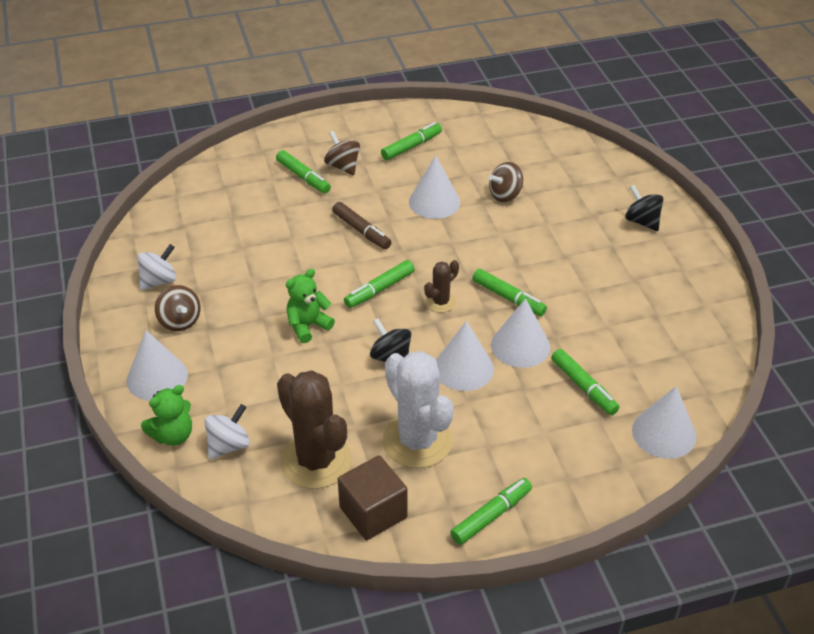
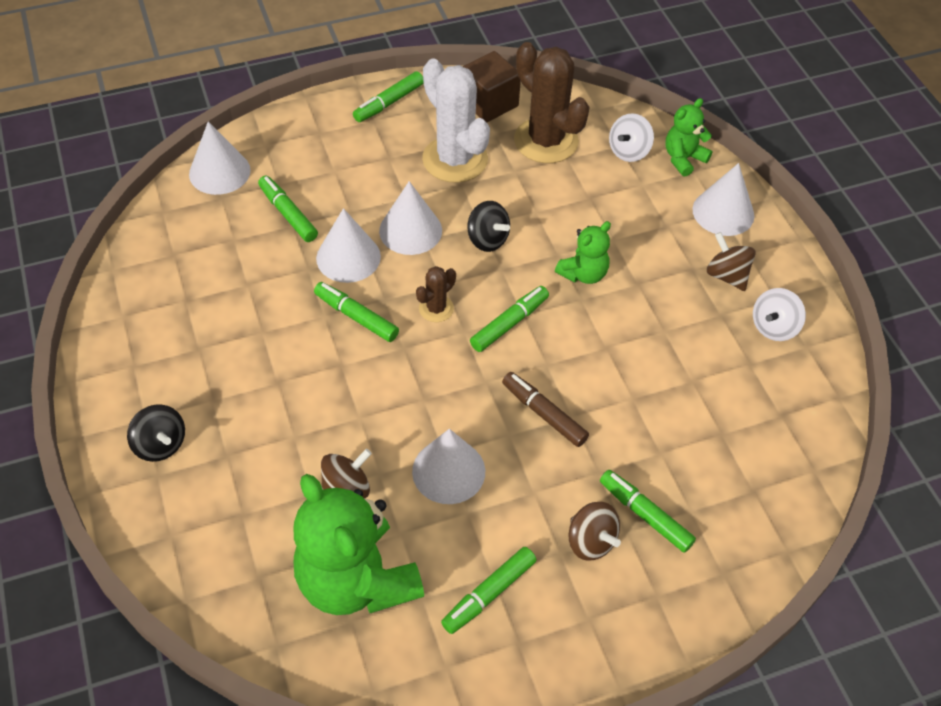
camera: 175 degrees right, 10 degrees up
(494, 154) = (356, 580): none -> green teddy bear

